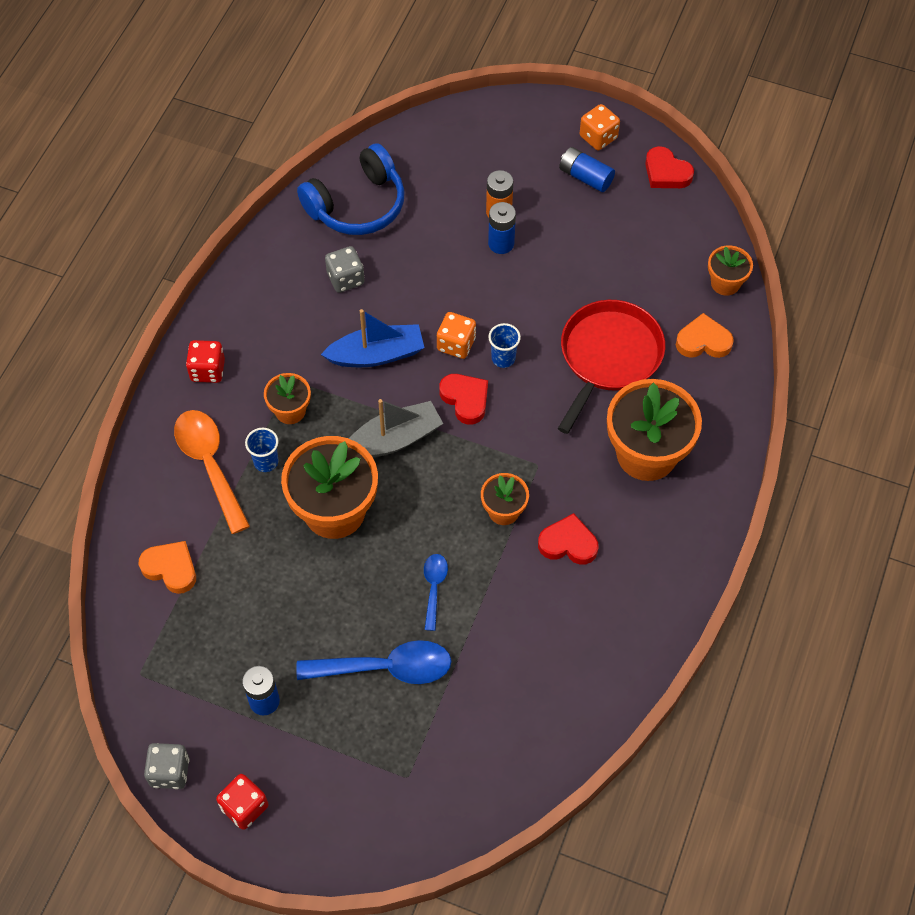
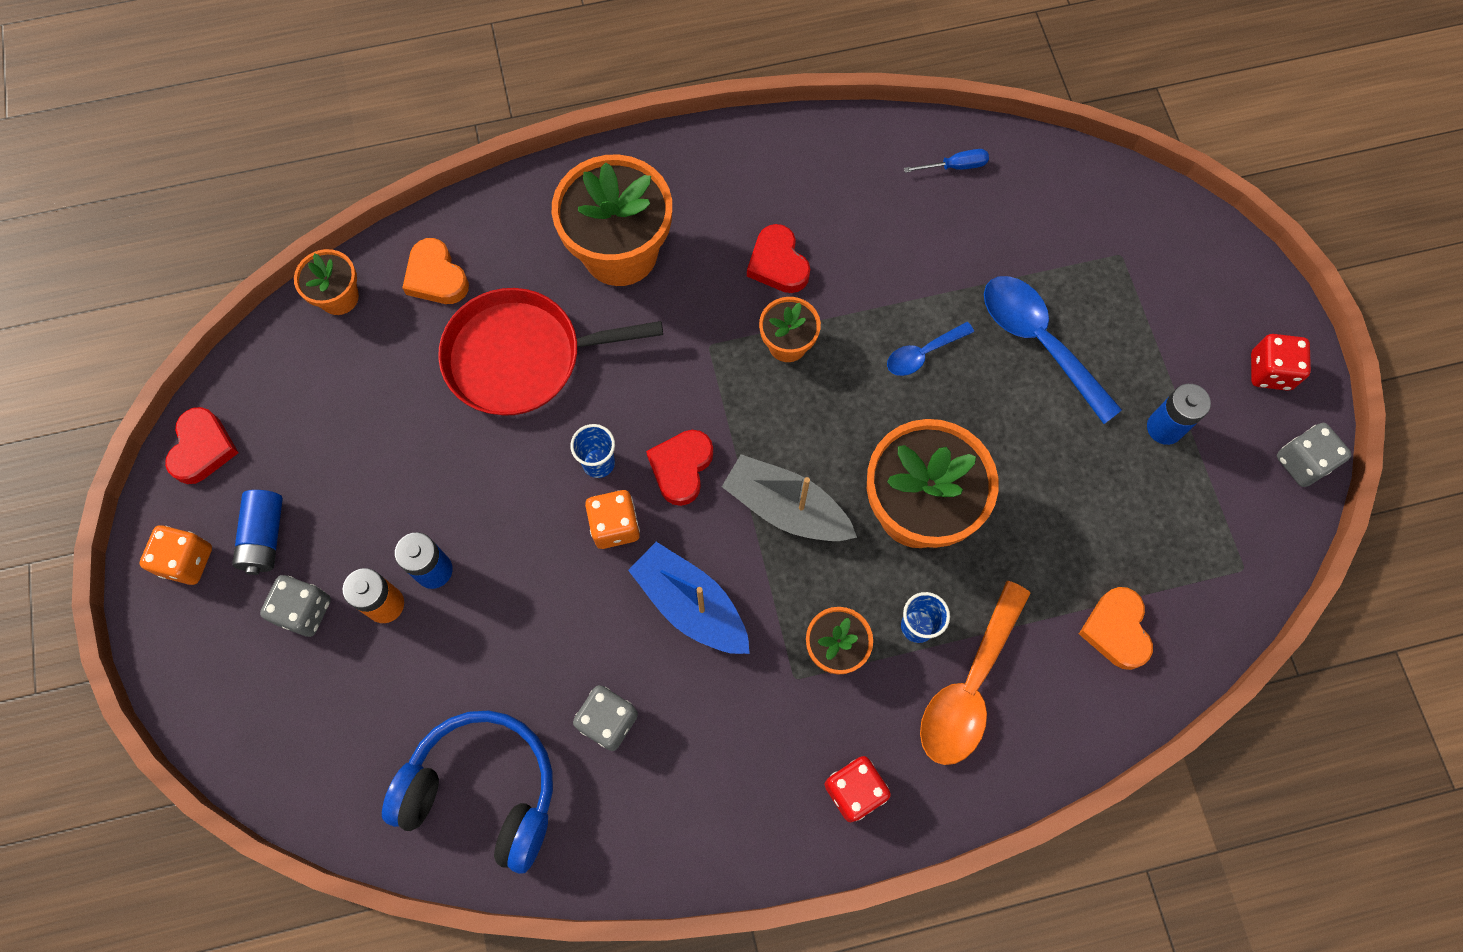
camera: 125 degrees left, 10 degrees up
(525, 175) = (304, 611): none -> grey dice
(563, 715) = (955, 166): none -> blue screwdriver

